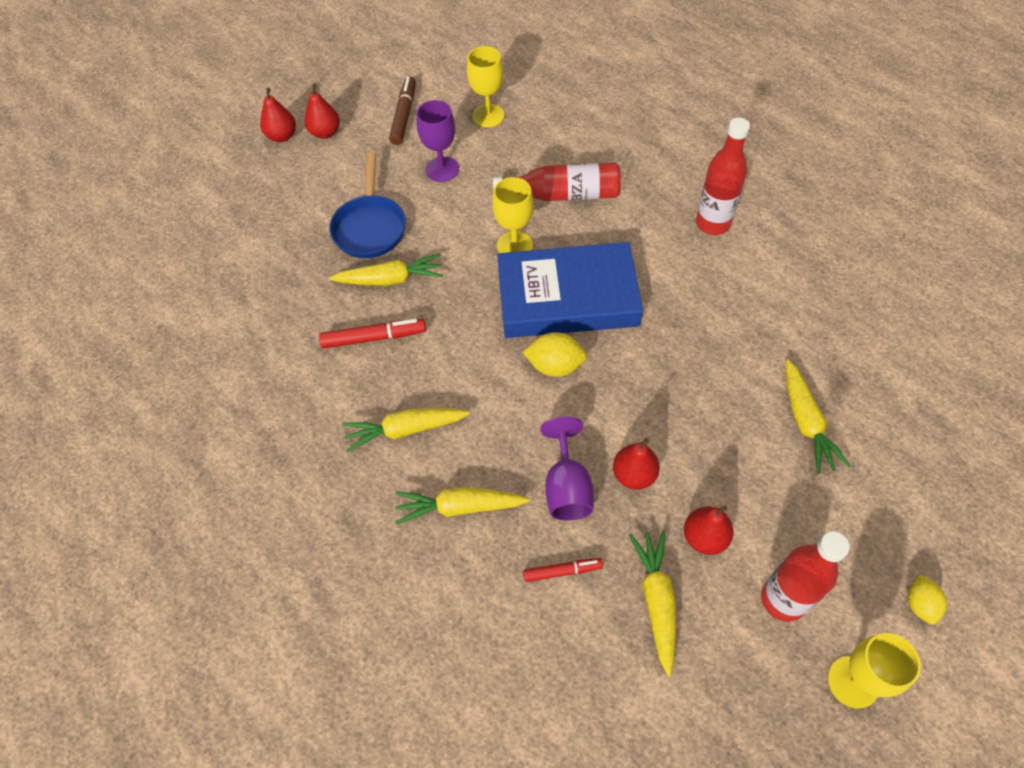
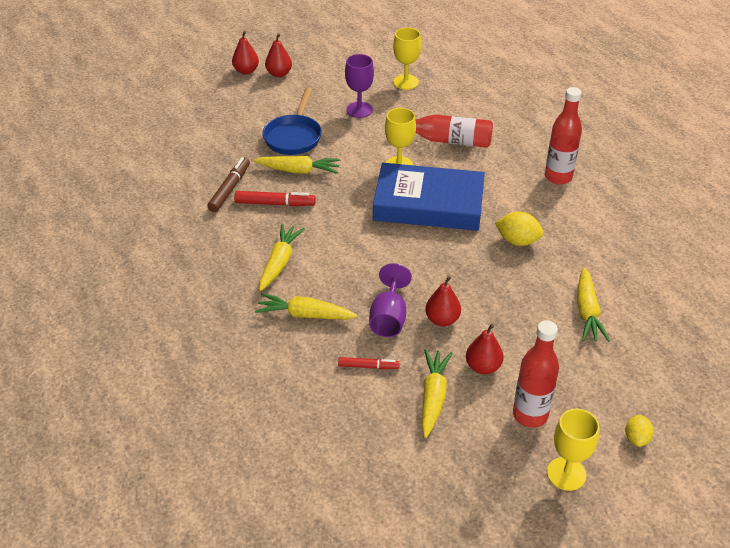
camera: 10 degrees right, 15 degrees down
(404, 115) = (341, 72): brown marker -> brown marker (230, 189)
(405, 430) = (280, 262): yellow carrot -> yellow carrot turned 105 degrees clockwise
(555, 366) = (405, 244): yellow lemon -> yellow lemon (517, 241)

